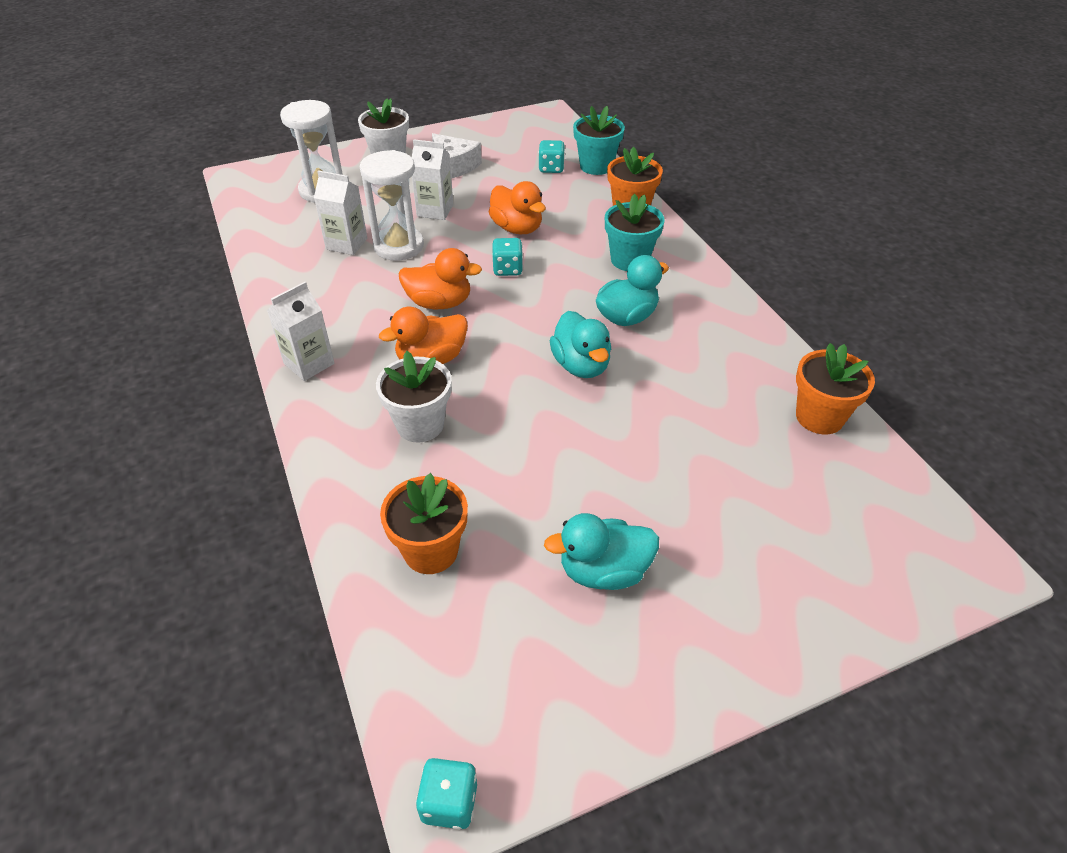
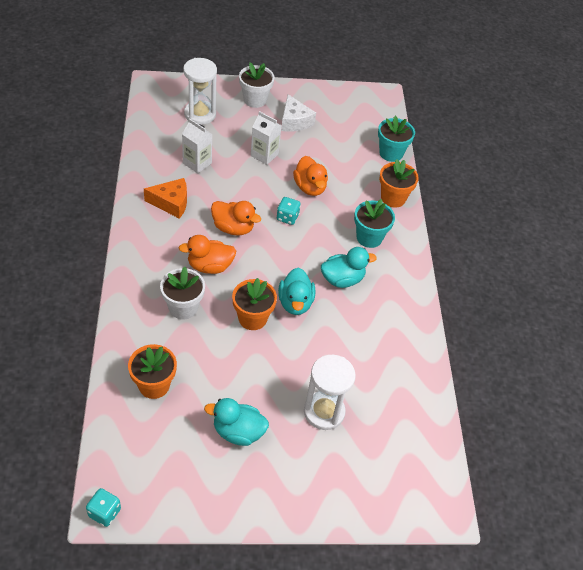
camera: 15 degrees right, 5 degrees up
(309, 363) = (139, 244): white carton -> none
(333, 299) = (171, 203): none -> orange cheese
(398, 246) = (228, 176): white hourglass -> white hourglass (324, 412)
(551, 168) = (359, 145): turquoise dice -> none
(819, 417) = (418, 390): orange flower pot -> orange flower pot (252, 318)

